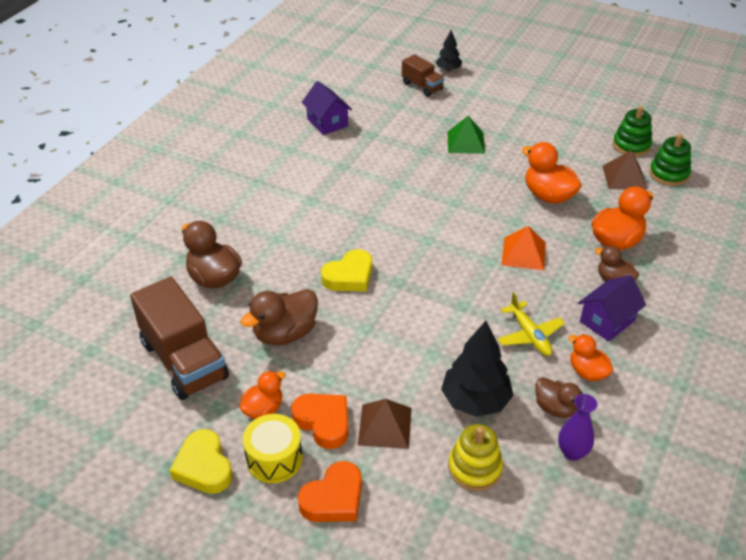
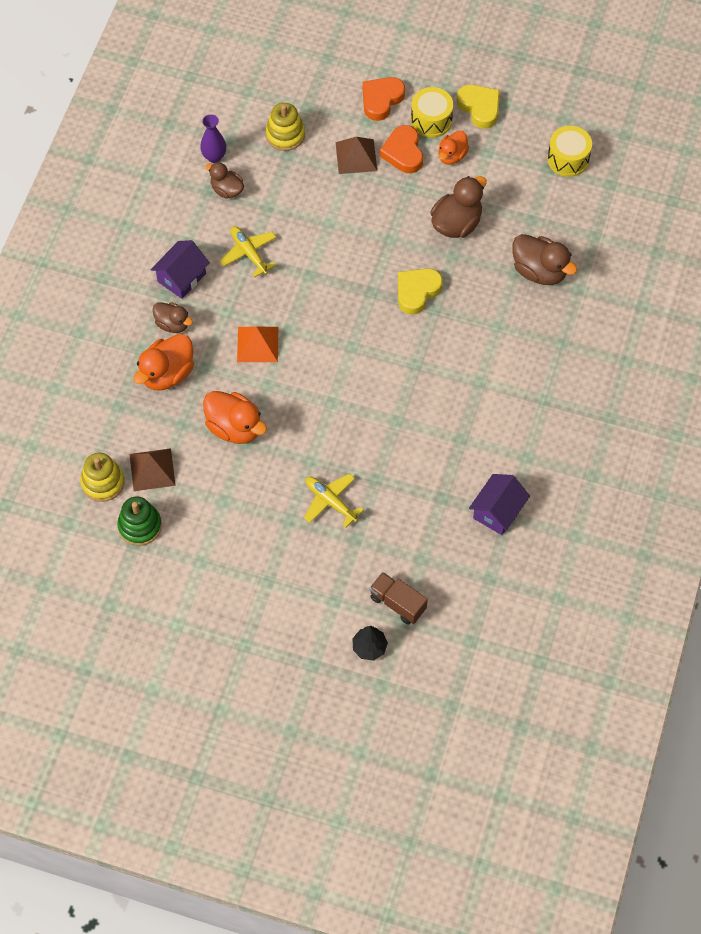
camera: 170 degrees right, 20 degrees up
(124, 385) = (568, 159): none -> yellow drum
(184, 360) = (530, 187): brown truck -> none
(323, 422) = (403, 152): orange heart -> orange heart turned 45 degrees clockwise
(327, 122) = (498, 511): purple house -> purple house turned 75 degrees clockwise
(466, 142) = (330, 501): green pyramid -> yellow plane
(475, 401) = (289, 186): black tree -> none
(587, 372) = (200, 225): orange duck -> none
(668, 174) = (103, 482): green stacking toy -> yellow stacking toy

